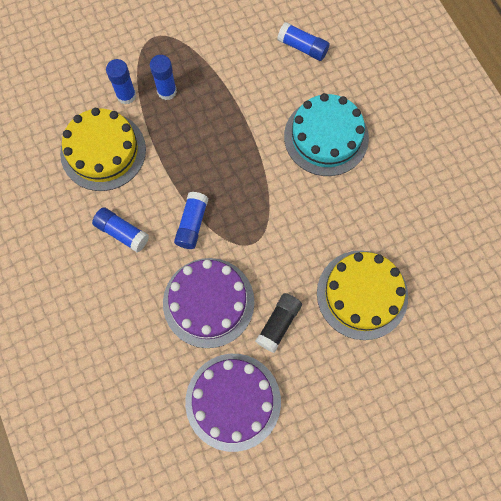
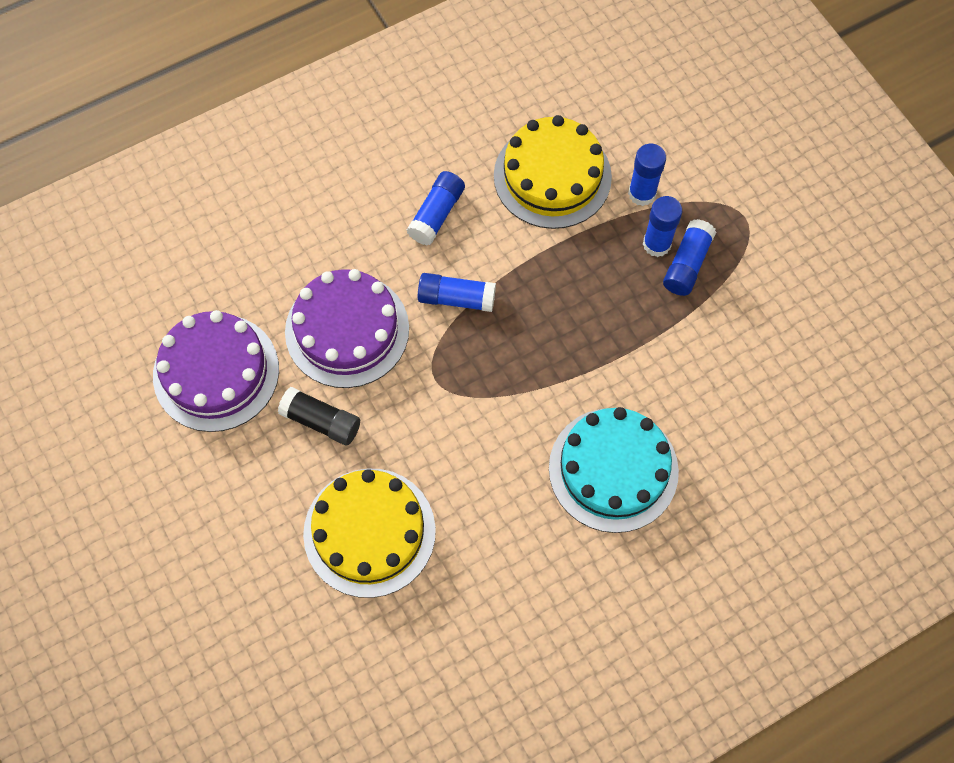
camera: 85 degrees right, 5 degrees down
(302, 47) = (764, 426): blue glue stick -> blue glue stick (687, 264)

